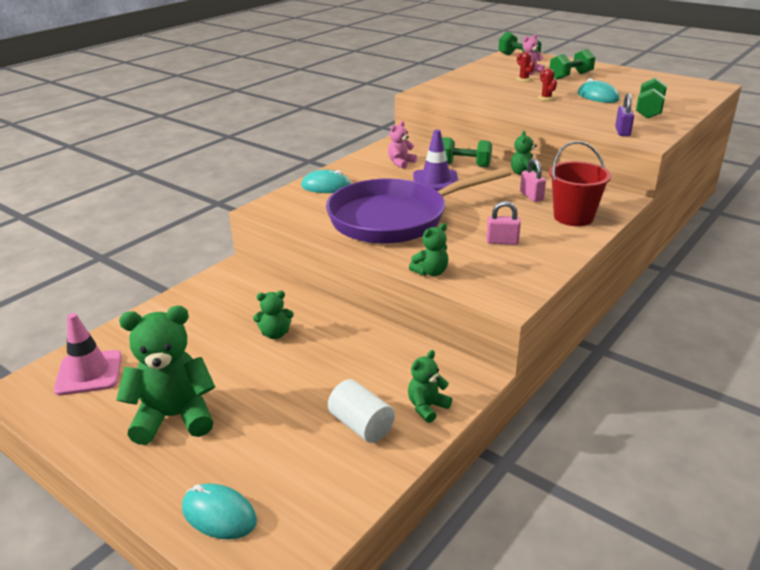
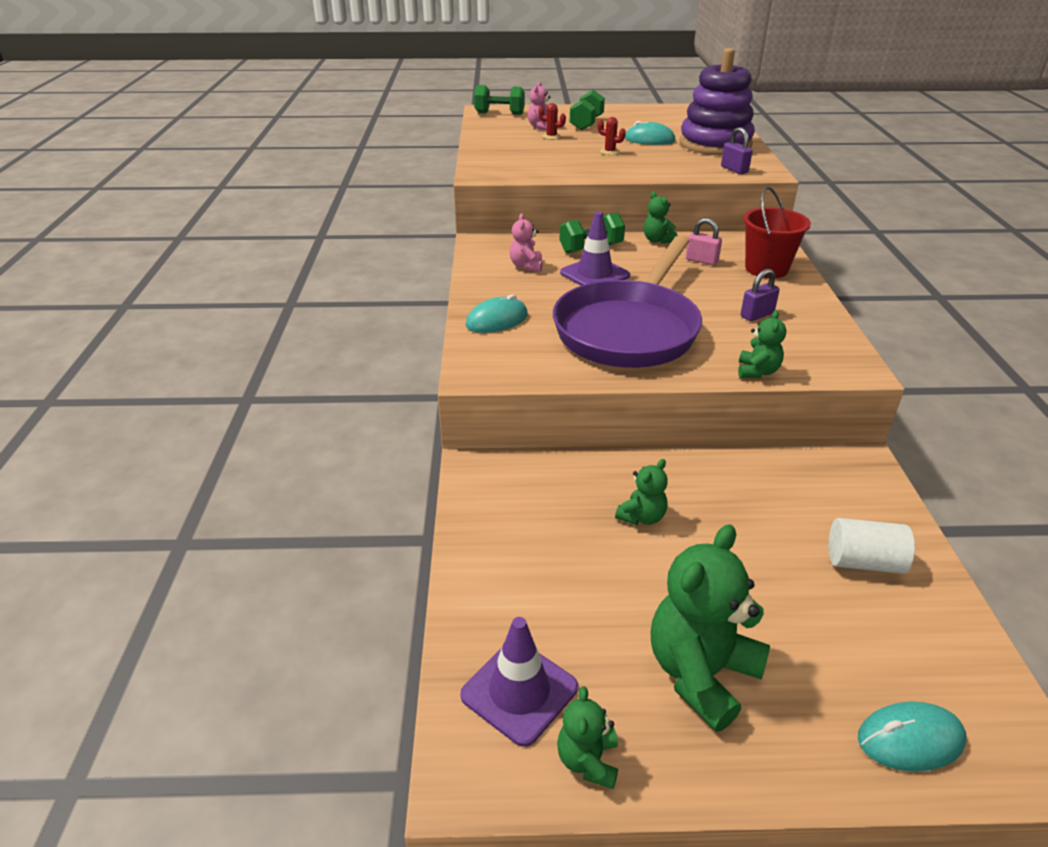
camera: 40 degrees left, 5 degrees up
(89, 373) = (519, 691): pink traffic cone -> purple traffic cone
(427, 407) = (878, 511): green teddy bear -> green teddy bear (588, 760)
(502, 241) = (757, 315): pink padlock -> purple padlock
(649, 111) = (715, 144): green dumbbell -> purple stacking toy

